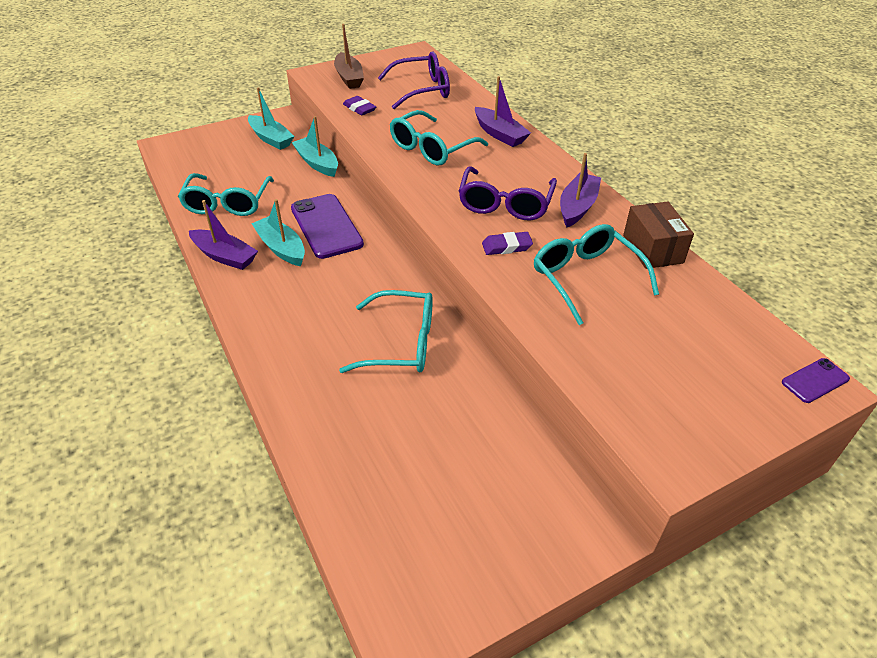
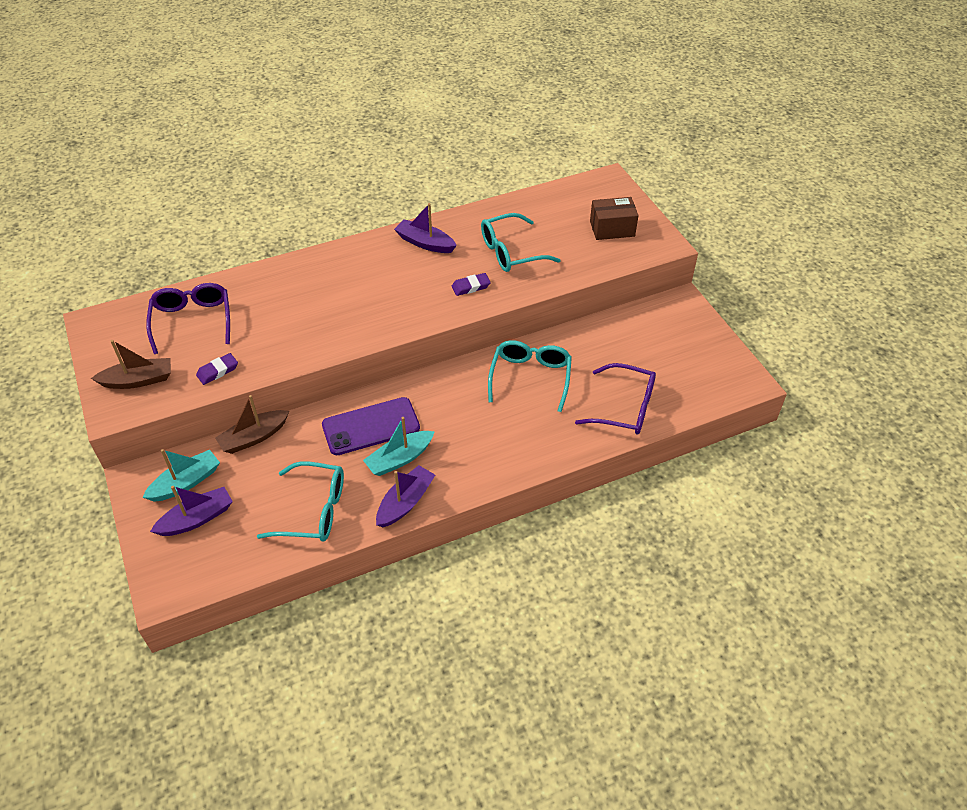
camera: 85 degrees left, 5 degrees up
(317, 163) = (254, 437): turquoise boat -> brown boat
(432, 148) = (315, 320): turquoise glasses -> none
(500, 134) = (302, 273): purple boat -> purple boat (197, 518)
(505, 204) = (414, 281): purple glasses -> purple glasses (624, 408)
(506, 246) = (471, 287): purple eraser -> purple eraser turned 75 degrees clockwise
(652, 249) = (482, 215): brown box -> brown box (612, 229)
(815, 381) = (606, 180): purple phone -> none

